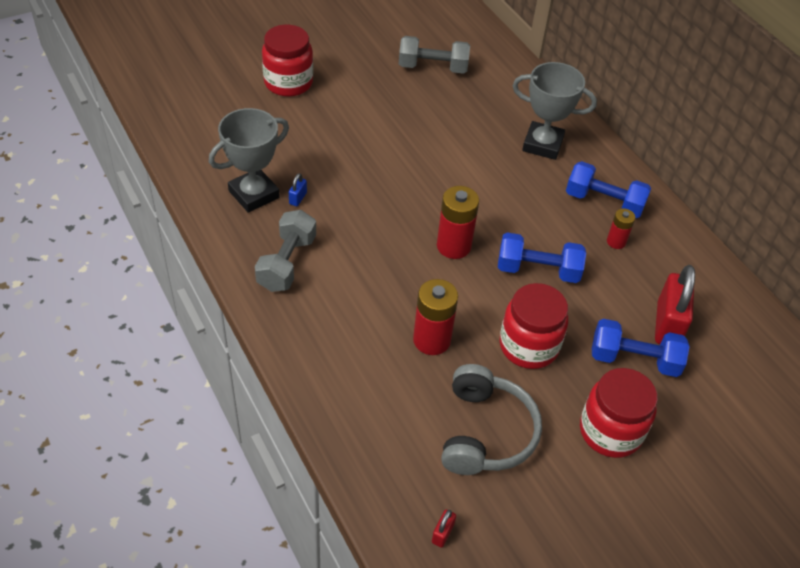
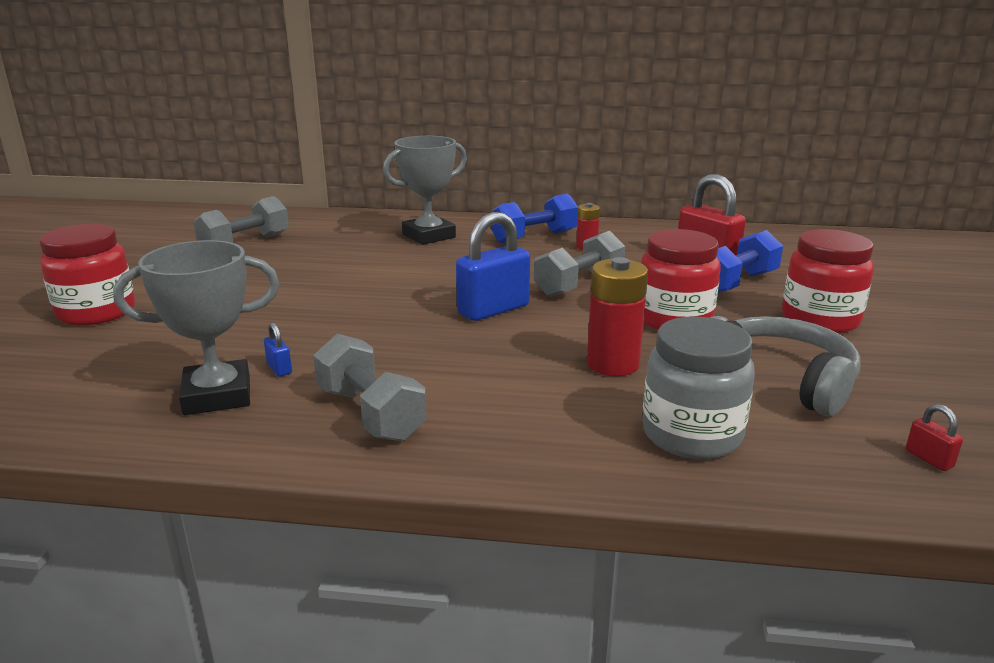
camera: 50 degrees left, 25 degrees down
(254, 194) = (217, 395): grey trophy -> grey trophy turned 75 degrees clockwise
(377, 410) = (691, 434): none -> grey jar
(453, 246) = (493, 310): red battery -> blue padlock
(538, 270) = (579, 285): blue dumbbell -> grey dumbbell

